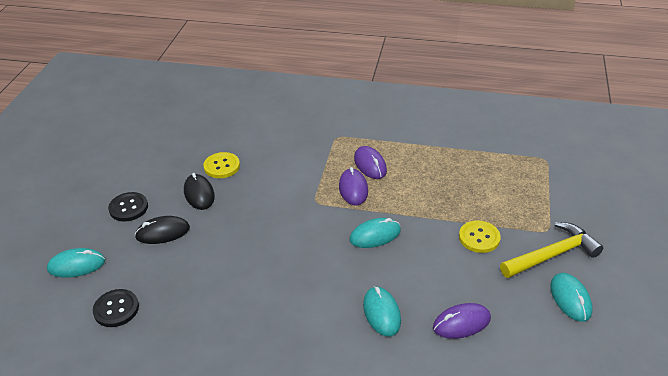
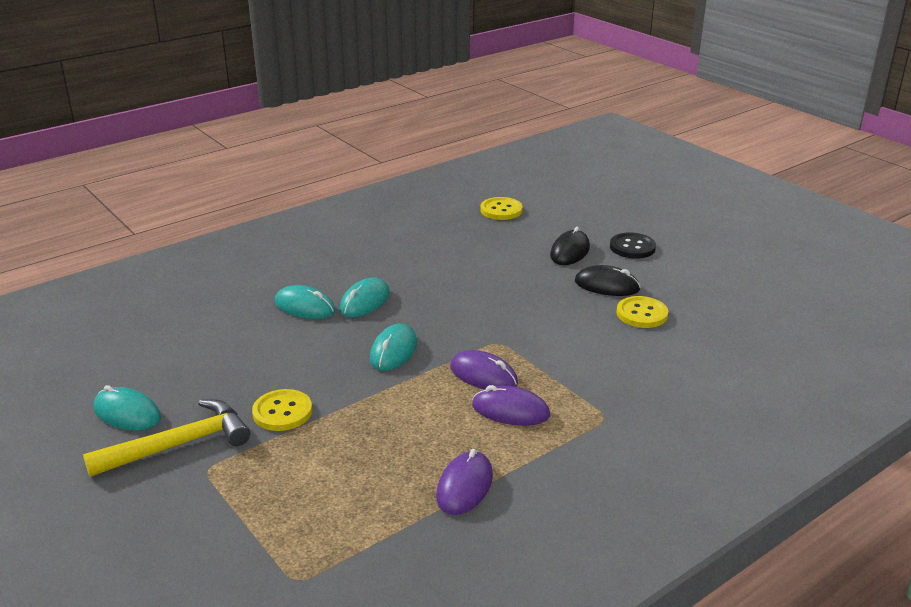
camera: 130 degrees right, 10 degrees down
(76, 265) = (579, 209): turquoise mouse -> turquoise mouse (365, 301)
(116, 309) = (501, 210): black button -> yellow button
(461, 323) = (224, 337): purple mouse -> purple mouse (464, 486)
(552, 255) = (179, 444): yellow hammer -> yellow hammer turned 135 degrees counterclockwise

